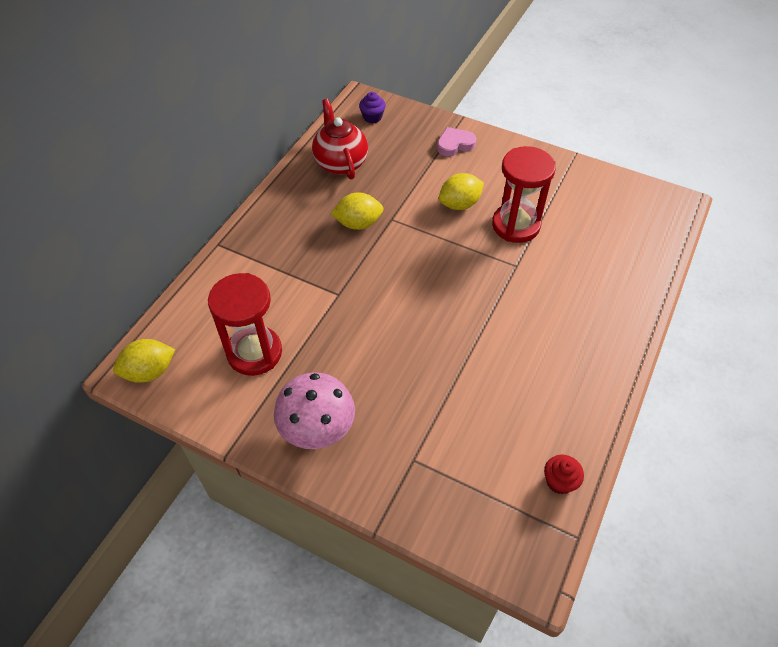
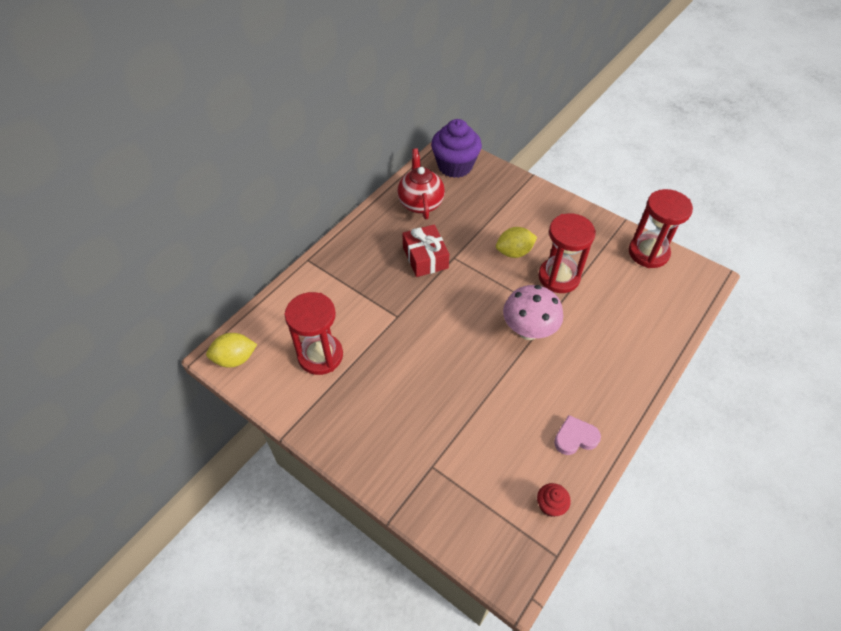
camera: 10 degrees right, 0 degrees up
(318, 431) = (359, 429): pink mushroom -> pink mushroom (528, 331)
(358, 223) = (425, 258): yellow lemon -> red gift
(372, 117) = (455, 166): purple cupcake -> purple cupcake, size x2.19
(455, 144) = (520, 198): pink heart -> pink heart (575, 438)
(609, 186) = (648, 253): none -> red hourglass

